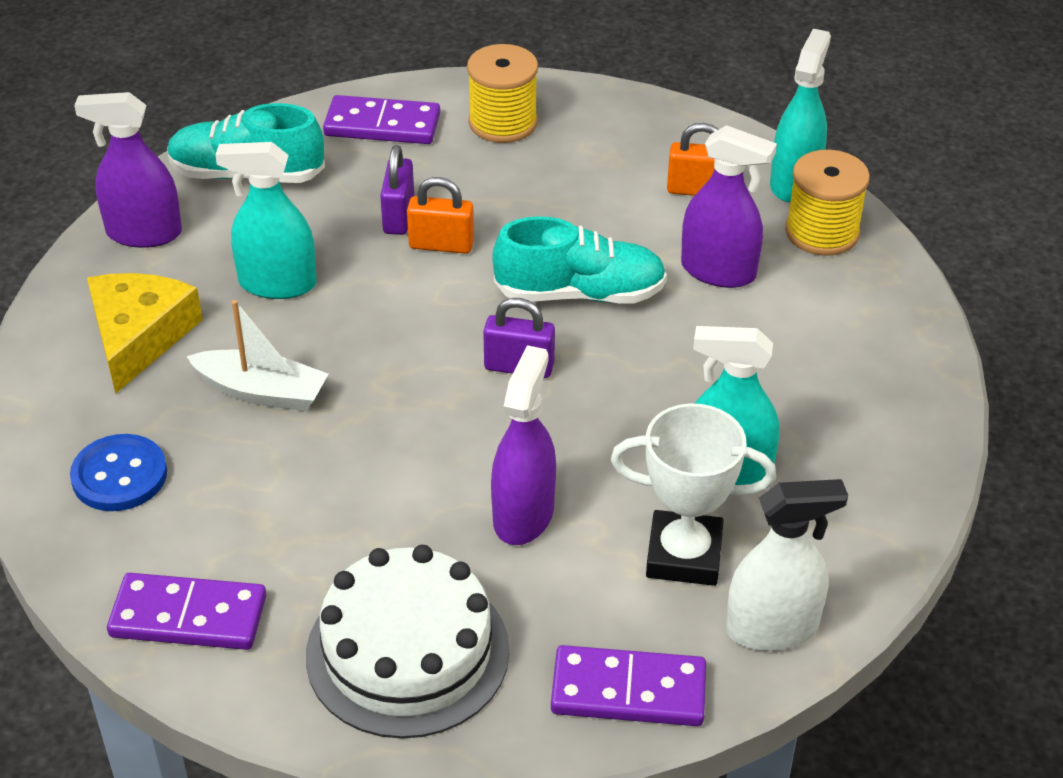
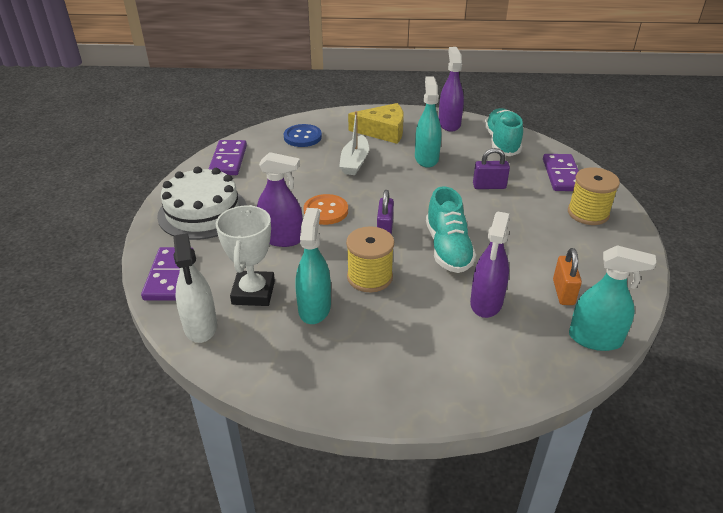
camera: 85 degrees right, 5 degrees down
(439, 446) = (326, 211): none -> orange button
(441, 245) = (471, 200): orange padlock -> none
(822, 232) = (545, 352): yellow spool -> yellow spool (369, 277)

